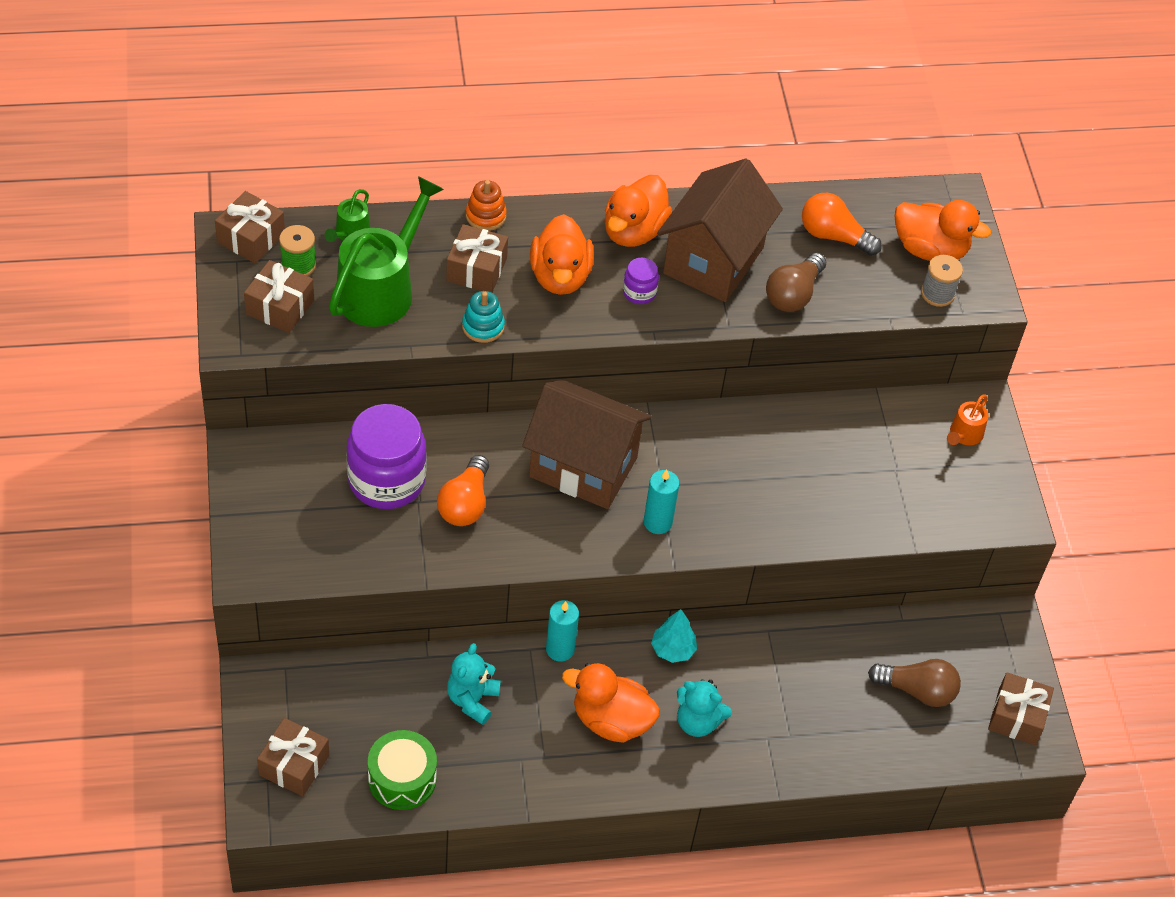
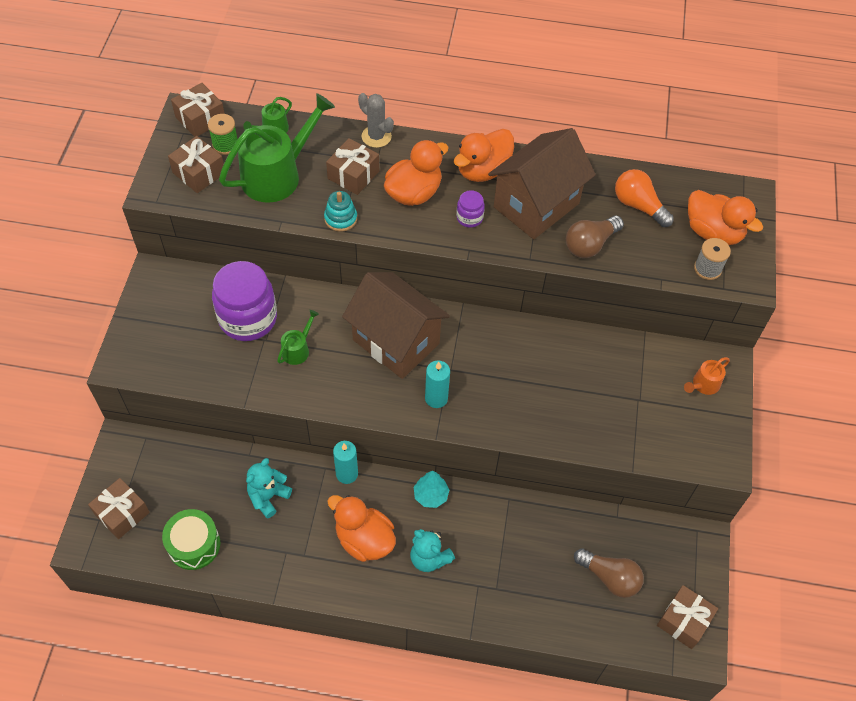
camera: 20 degrees right, 5 degrees up
(465, 503) = (298, 349): orange light bulb -> green watering can
(485, 216) = (376, 136): orange stacking toy -> grey cactus
(560, 276) = (414, 193): orange duck -> orange duck turned 150 degrees counterclockwise

